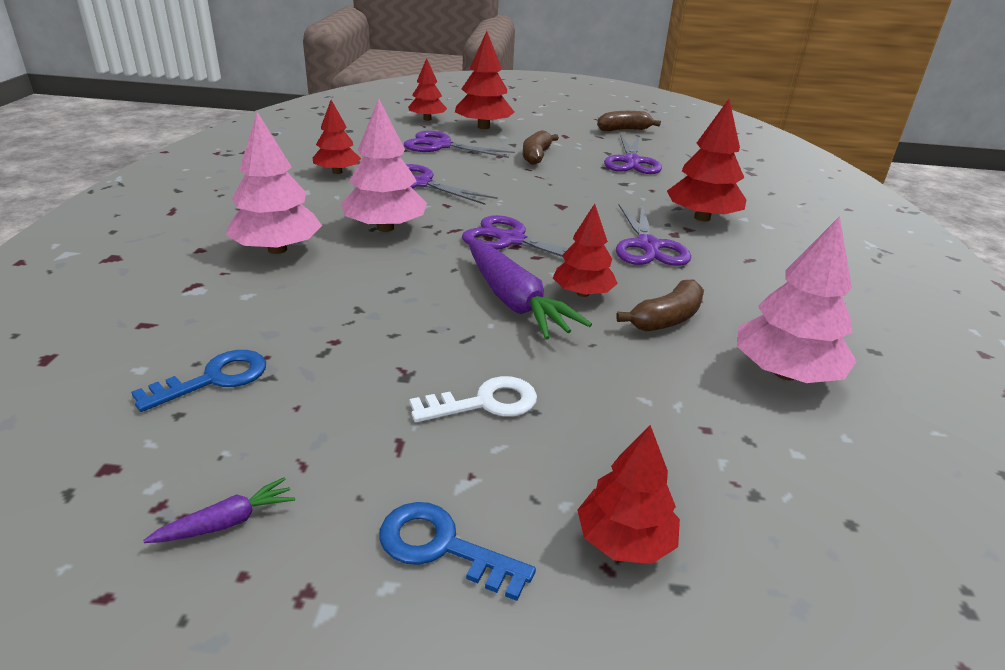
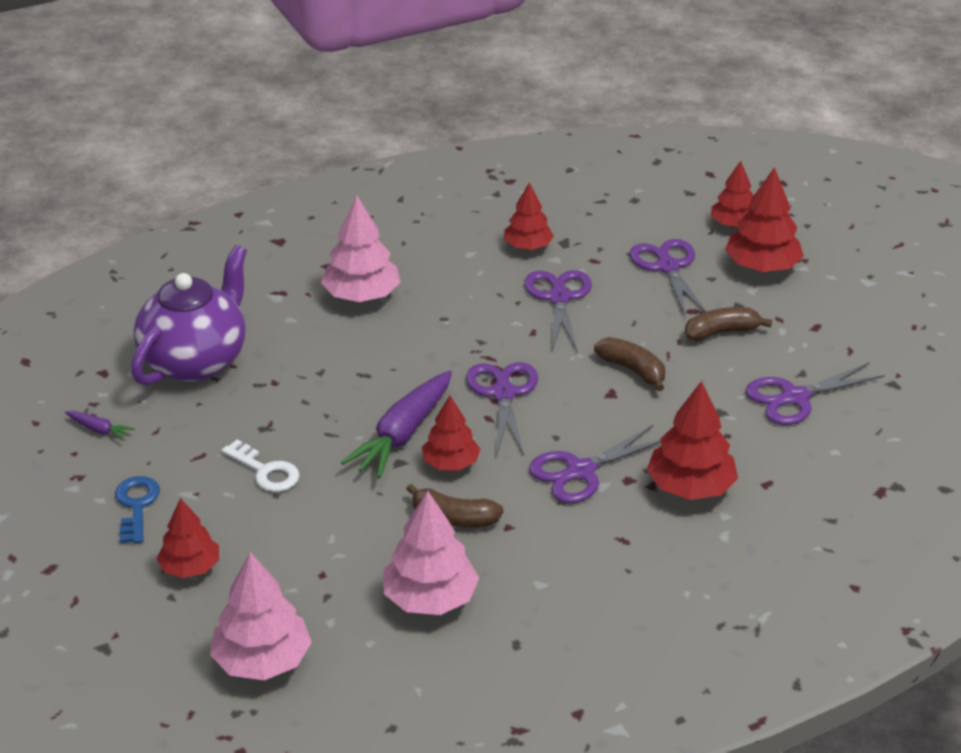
camera: 60 degrees right, 5 degrees up
(214, 379) = (196, 360): blue key -> purple teapot
(385, 228) = (451, 323): pink tree -> pink tree (262, 660)
(623, 130) = (900, 359): brown banana -> brown banana (633, 370)

